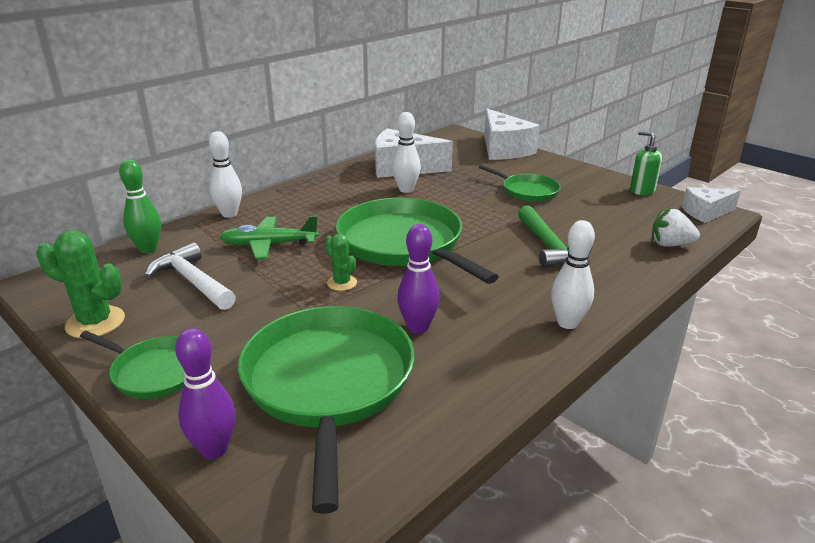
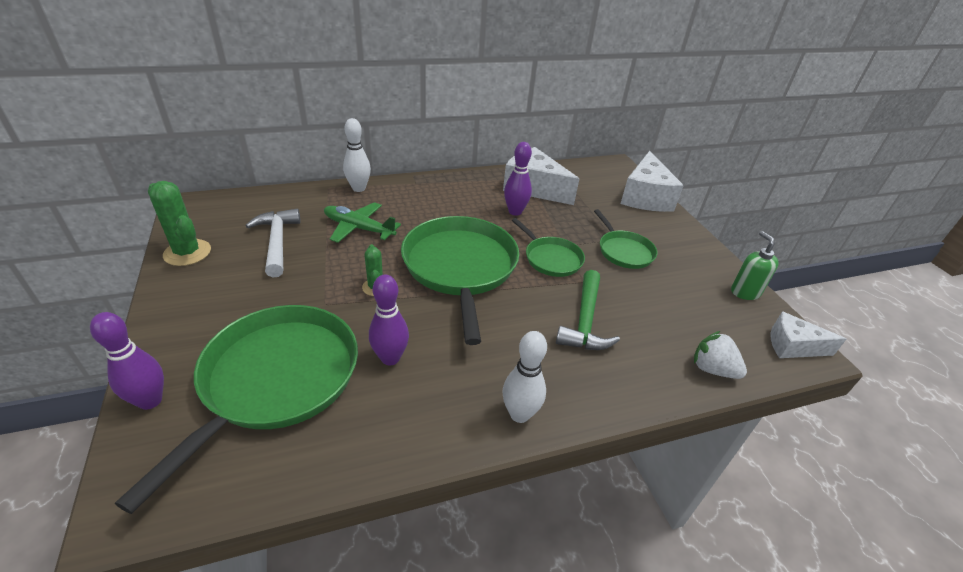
camera: 25 degrees right, 10 degrees up
(148, 249) = (277, 201): green bowling pin -> none
(155, 371) = (181, 312): green pan -> green pan (551, 258)
(406, 190) = (515, 212): white bowling pin -> purple bowling pin

